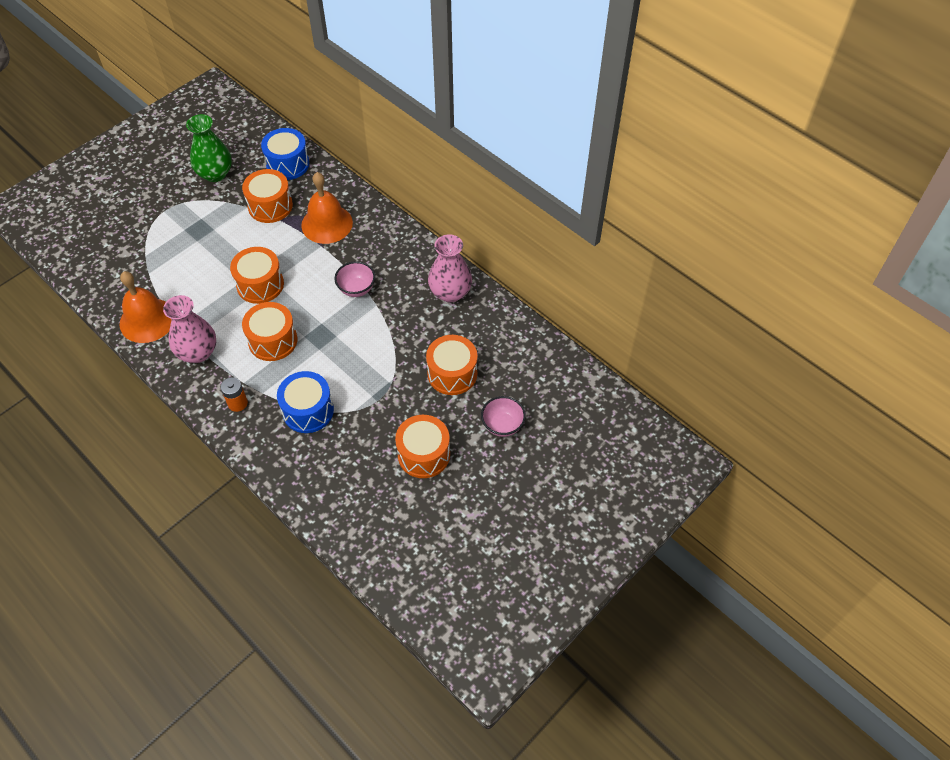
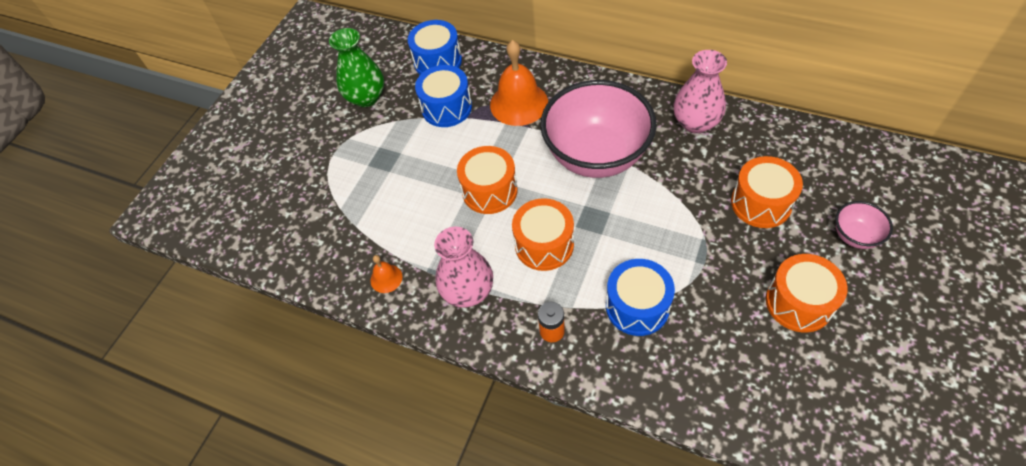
camera: 15 degrees left, 0 degrees up
(147, 320) = (386, 278): orange bell -> orange bell, size x0.48
(270, 206) = (446, 107): orange drum -> blue drum
(356, 289) = (596, 156): pink bowl -> pink bowl, size x2.32

